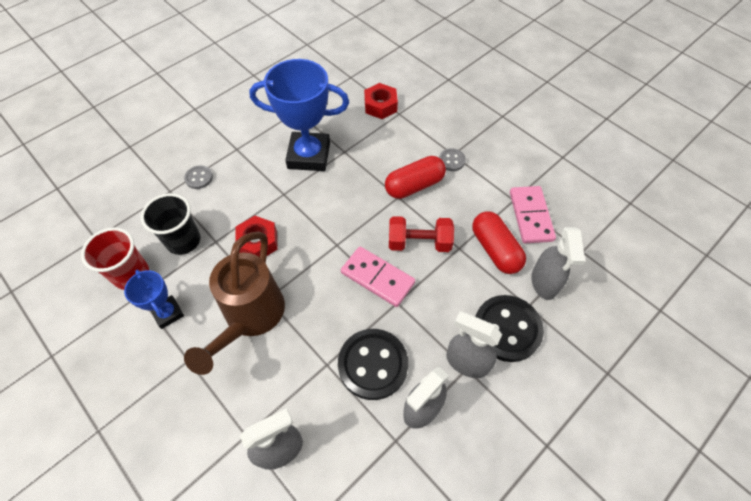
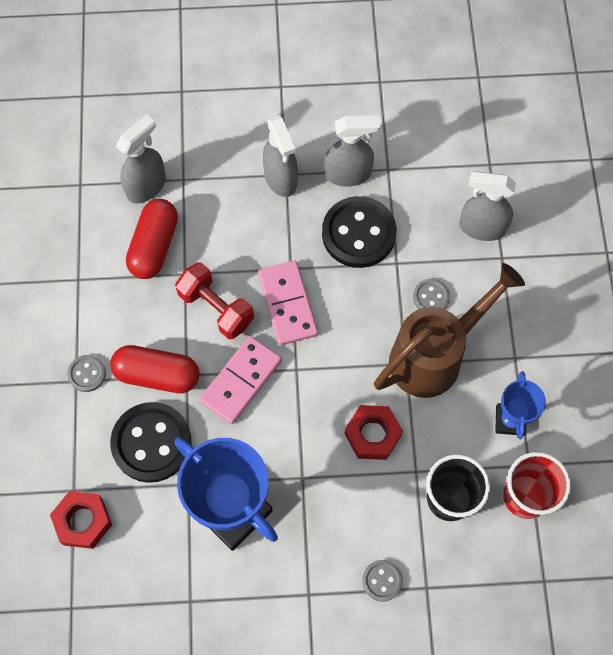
camera: 140 degrees left, 10 degrees up
(282, 357) = (431, 297): none -> grey button
(507, 329) = (221, 176): black button -> black button (151, 443)
(530, 216) = (83, 251): pink domino -> pink domino (241, 381)

